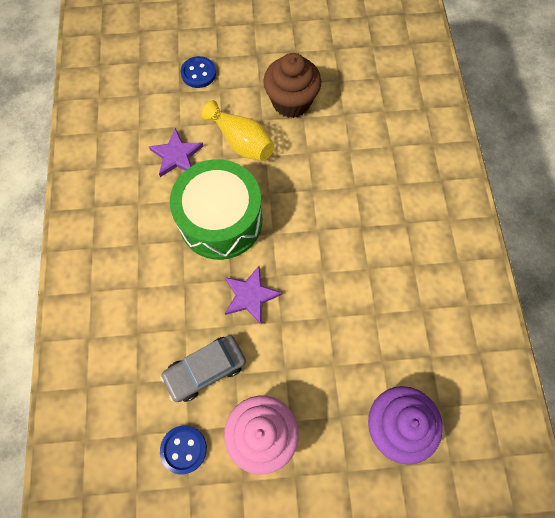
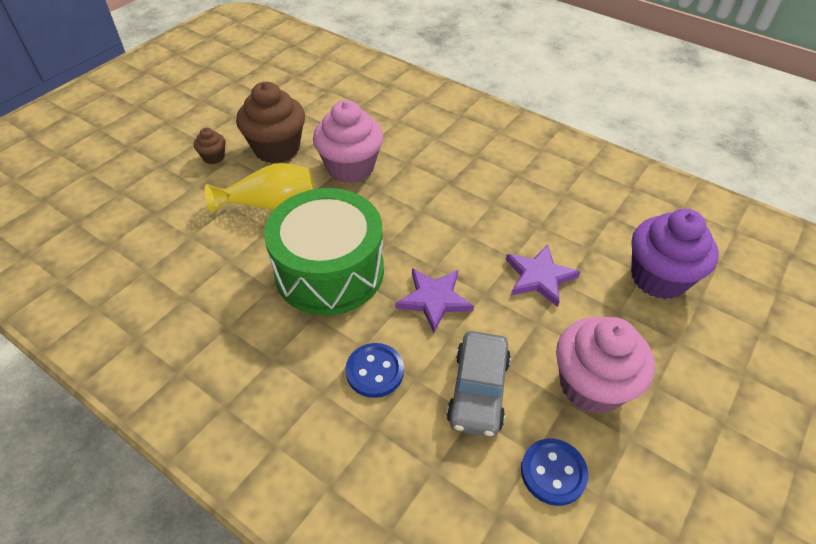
camera: 50 degrees left, 20 degrees down
(176, 155) = (217, 259): purple star -> purple star (539, 277)
(198, 73) = (156, 187): blue button -> blue button (375, 371)
(250, 76) = (214, 157): none -> brown cupcake
(316, 158) = (350, 168): none -> pink cupcake

